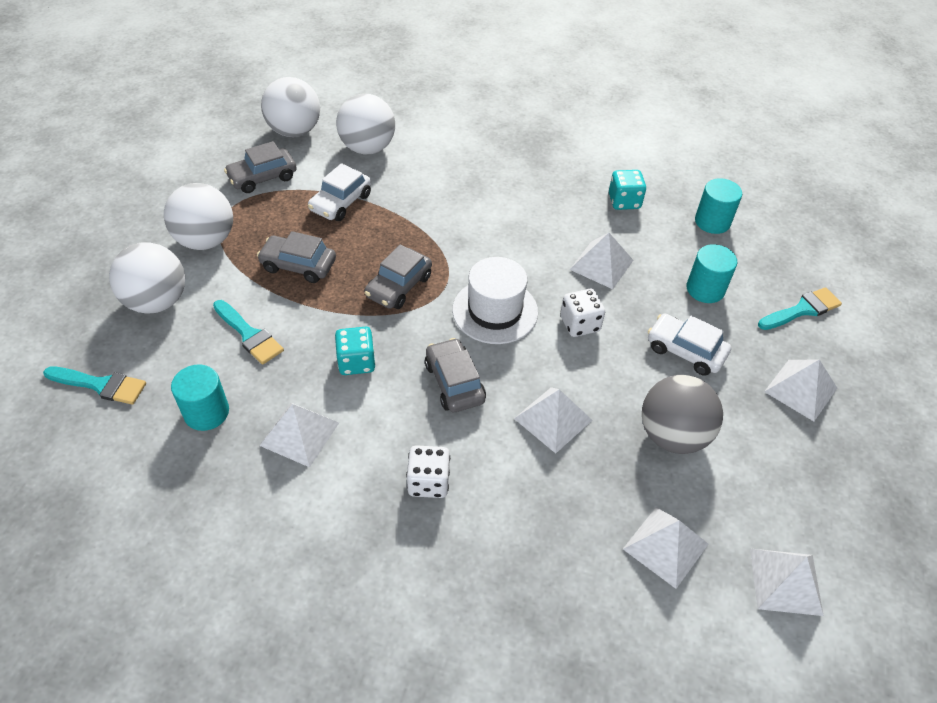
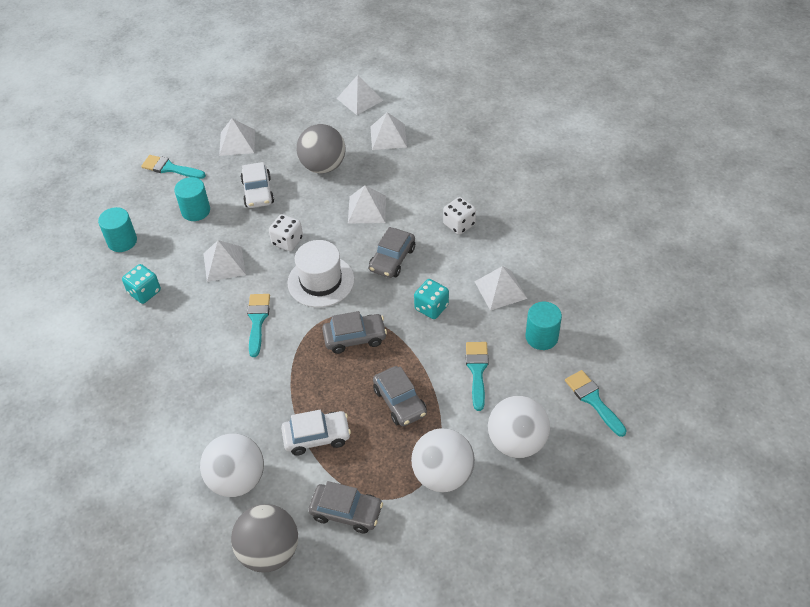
camera: 130 degrees left, 0 degrees up
(294, 131) = (269, 552): white ball -> grey ball
(502, 243) = (257, 320): none -> turquoise brush

